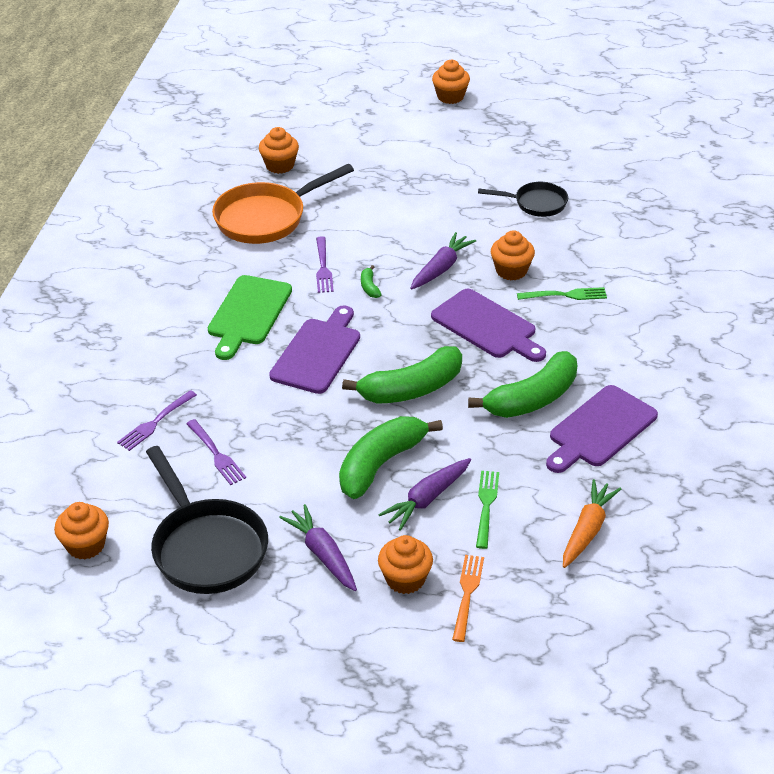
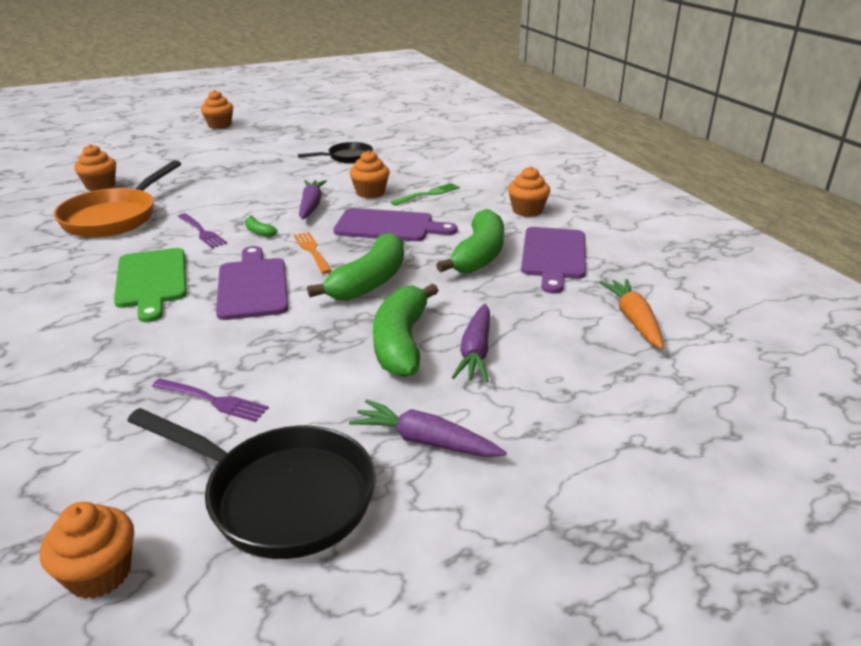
camera: 35 degrees left, 10 degrees down
(155, 422) = (109, 400): purple fork -> none
(405, 579) = (533, 424): orange cupcake -> orange cupcake (527, 211)
(467, 594) = (604, 410): orange fork -> orange fork (312, 251)
(486, 506) = (533, 336): green fork -> none

